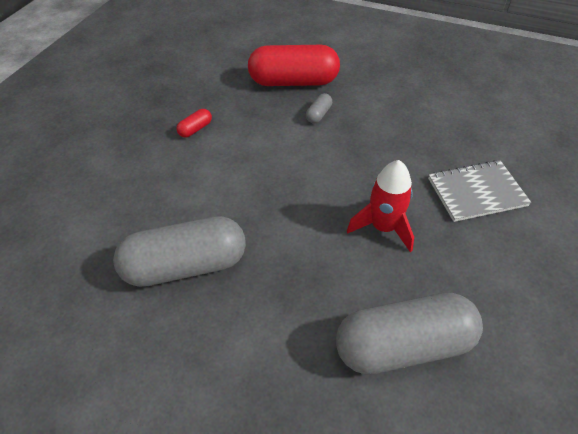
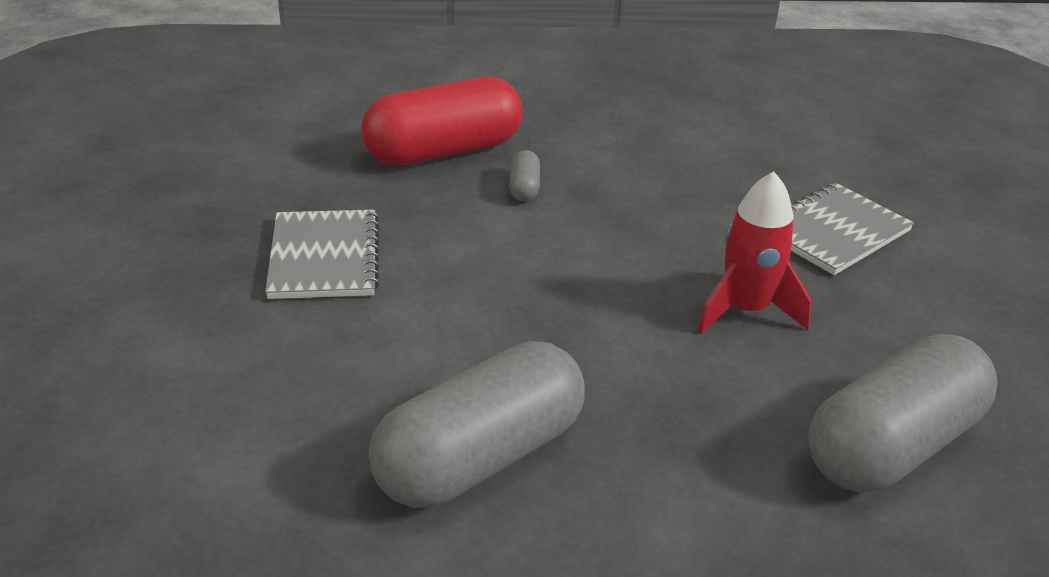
camera: 30 degrees left, 15 degrees down
(195, 129) = (324, 257): red capsule -> grey notebook

